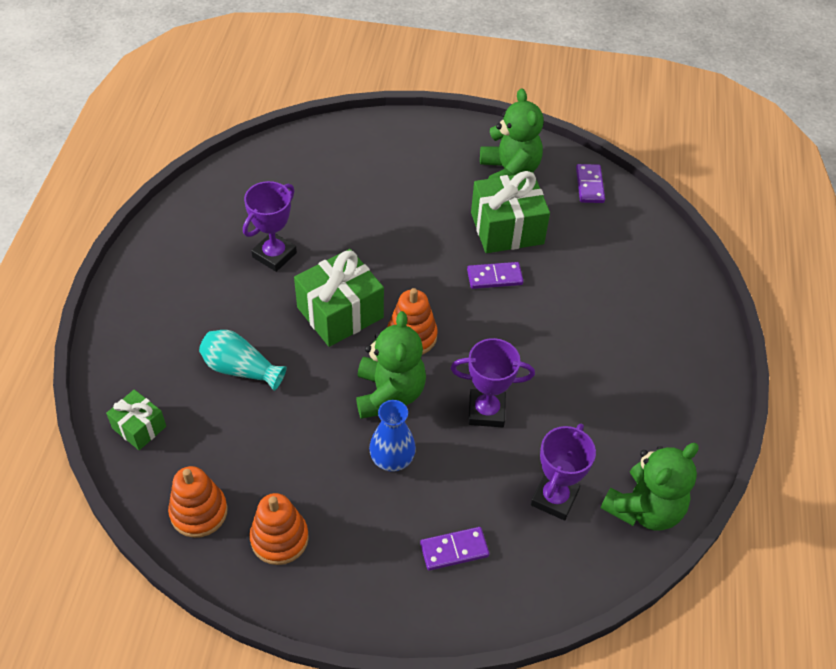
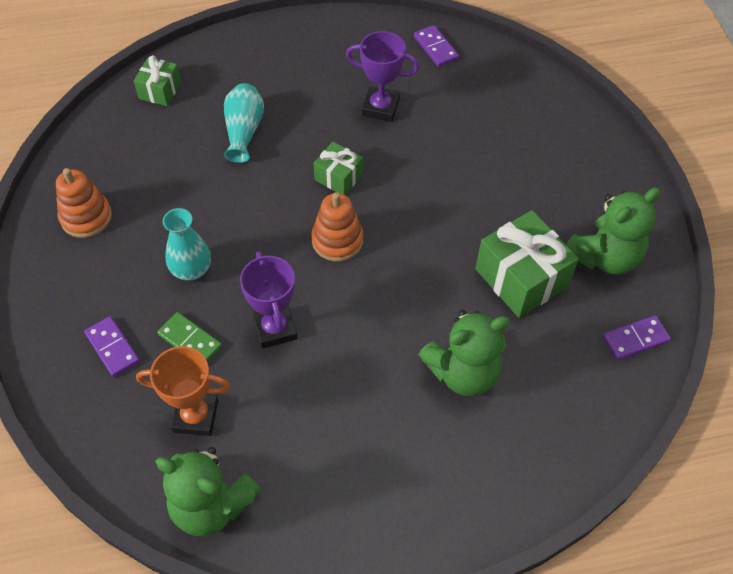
camera: 70 degrees right, 5 degrees up
(199, 512) = (94, 156): orange stacking toy -> none
(340, 312) = (338, 177): green gift -> green gift, size x0.56
(389, 394) = (262, 244): green teddy bear -> green teddy bear (463, 372)
(392, 459) = (191, 270): blue vase -> turquoise vase
(472, 482) = (190, 341): none -> green domino
(494, 277) = (447, 286): purple domino -> purple domino (436, 48)
(554, 498) = (195, 416): purple trophy -> orange trophy

